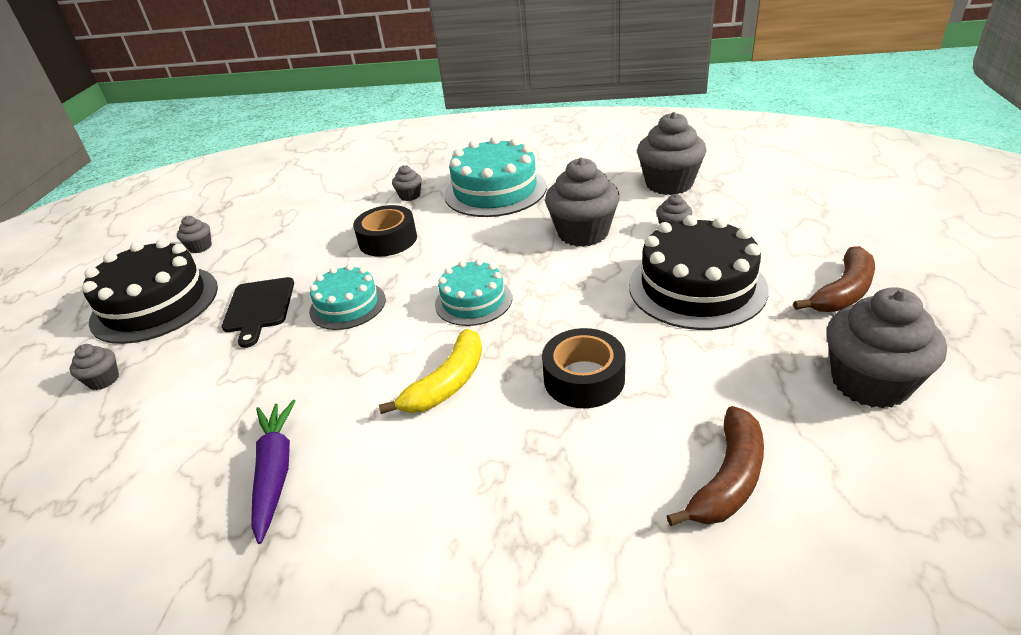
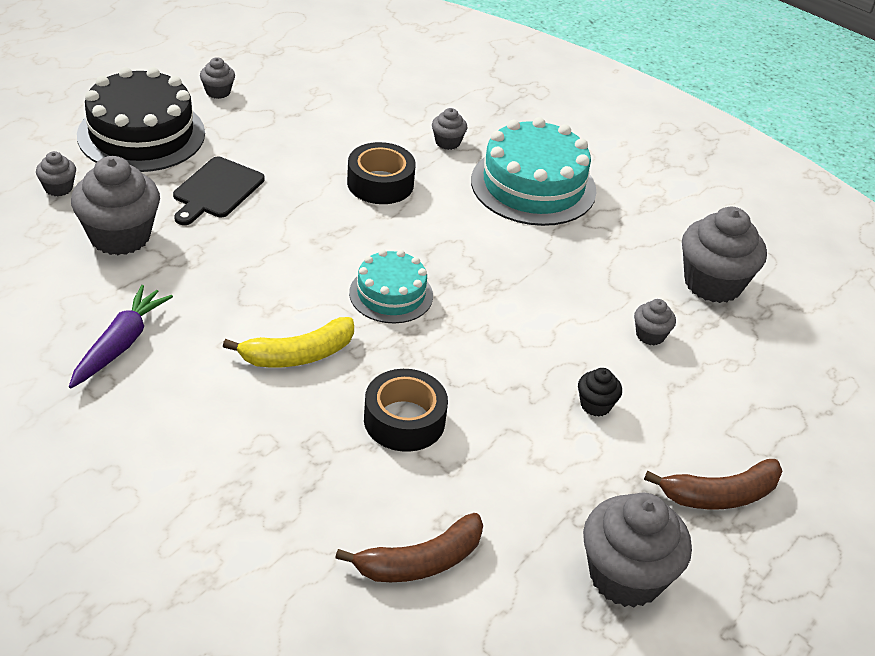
camera: 25 degrees right, 5 degrees up
(347, 305) = (287, 233): turquoise cake -> none
(583, 233) = (561, 286): grey cupcake -> grey cupcake (120, 236)
(697, 287) = (595, 405): black cake -> black cupcake

